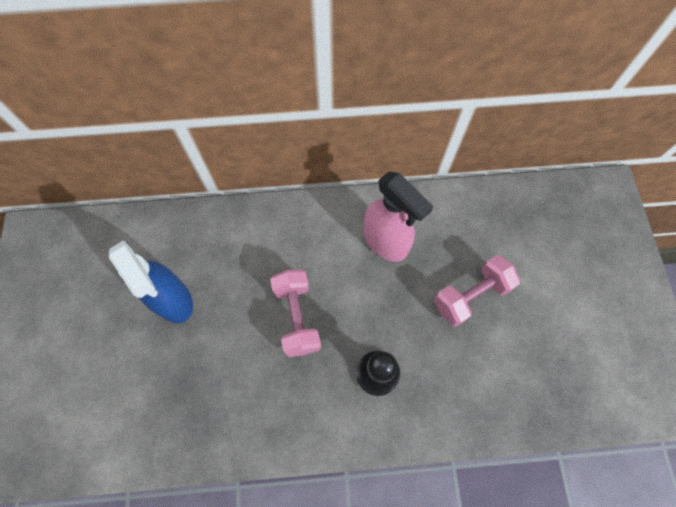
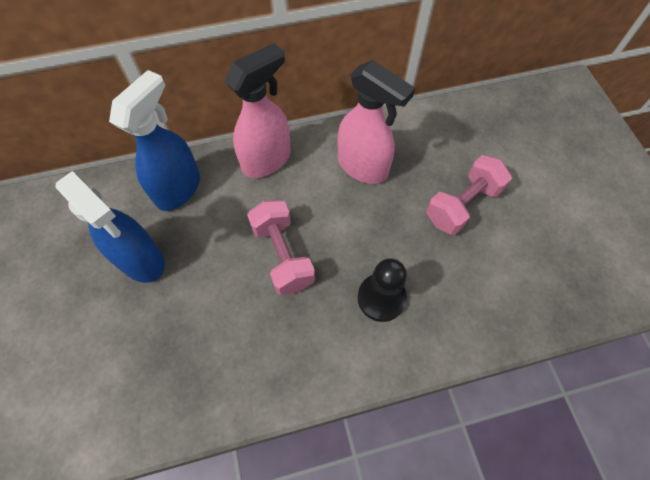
camera: 10 degrees left, 5 degrees down
(215, 236) = (179, 188): none -> blue spray bottle
(298, 220) = (267, 160): none -> pink spray bottle

